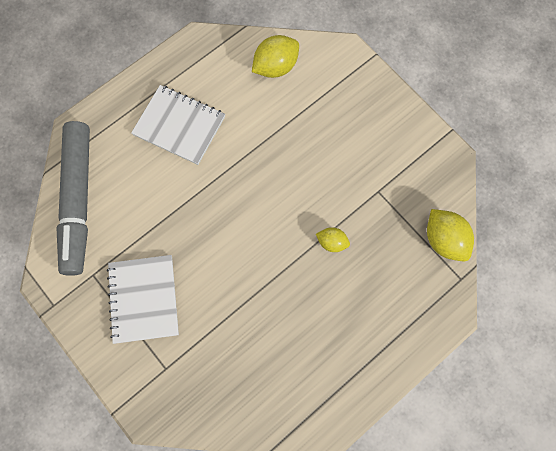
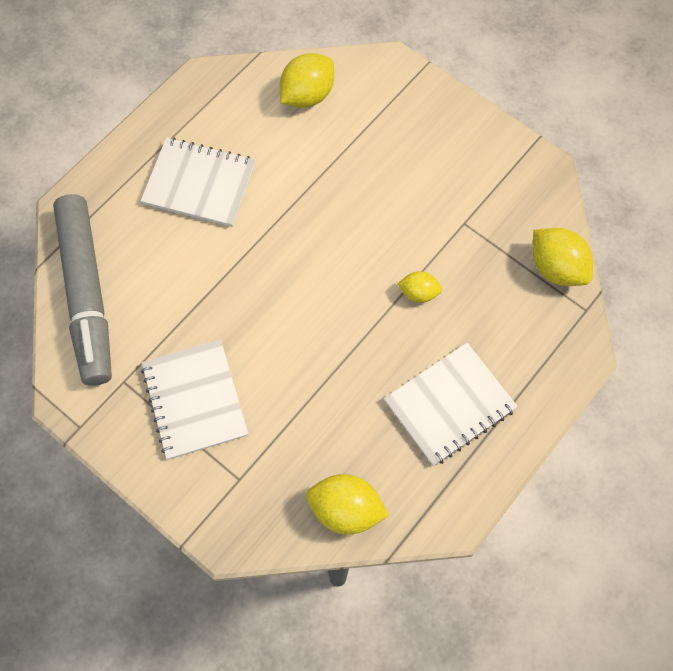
camera: 10 degrees left, 5 degrees down
(242, 408) = (346, 509): none -> yellow lemon
(339, 338) = (450, 405): none -> white notebook

